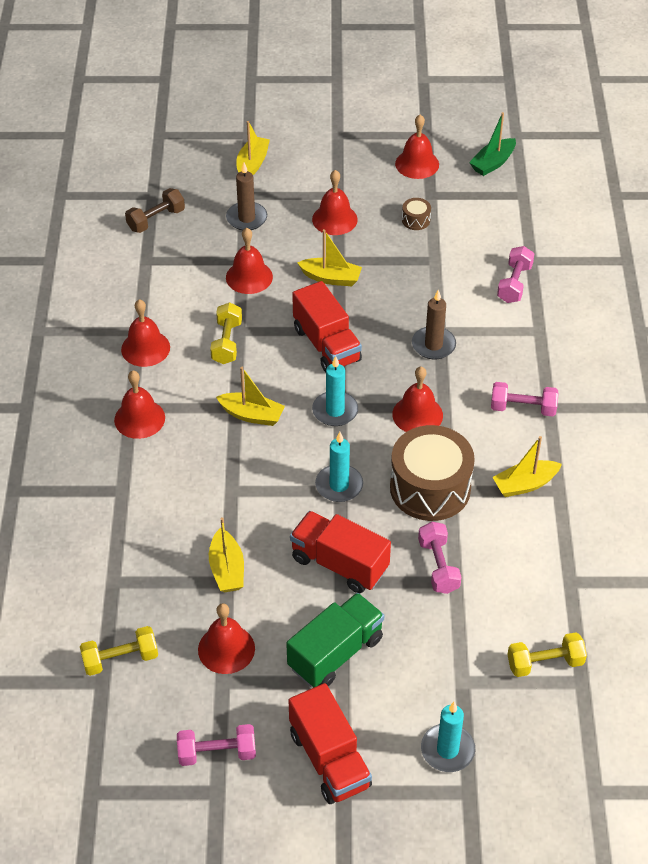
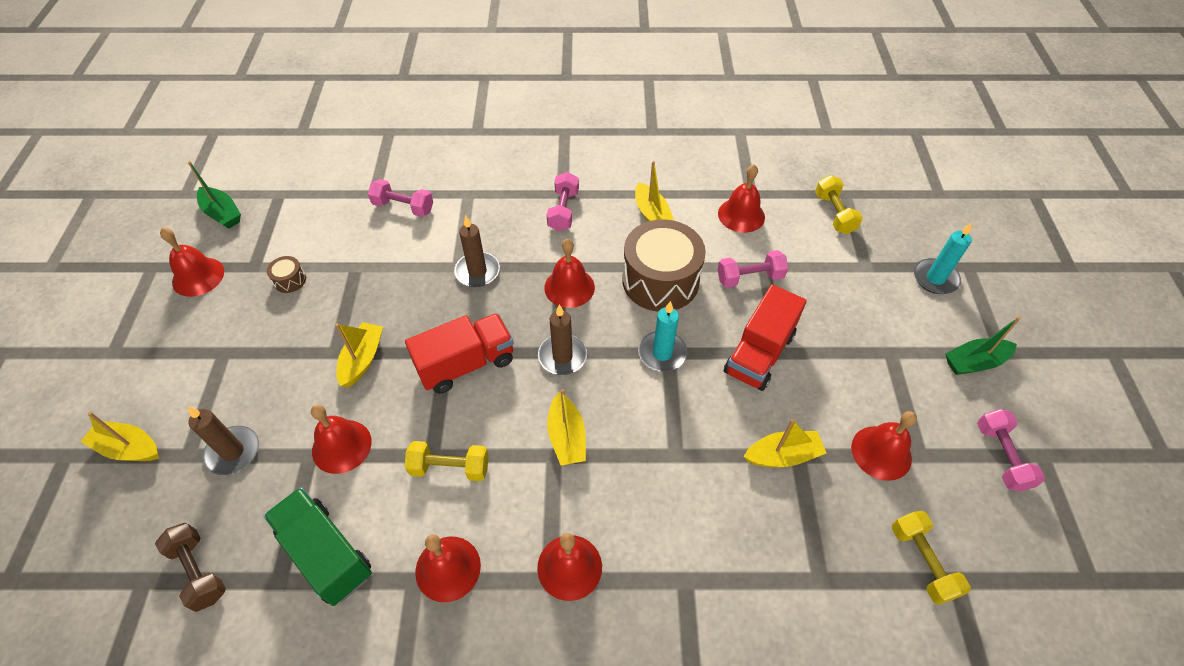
camera: 90 degrees left, 5 degrees up
(252, 415) = (566, 437): yellow boat -> yellow boat turned 150 degrees clockwise
(329, 759) = (974, 362): red truck -> green boat
(334, 219) = (265, 355): red bell -> red bell (741, 215)
(335, 411) = (562, 356): turquoise candle -> brown candle
(335, 653) = (861, 357): green truck -> green truck (326, 553)

